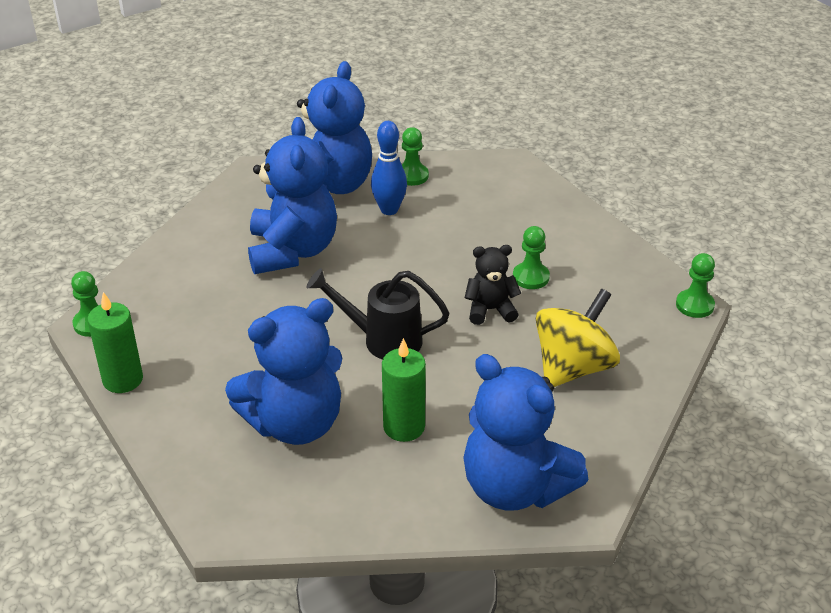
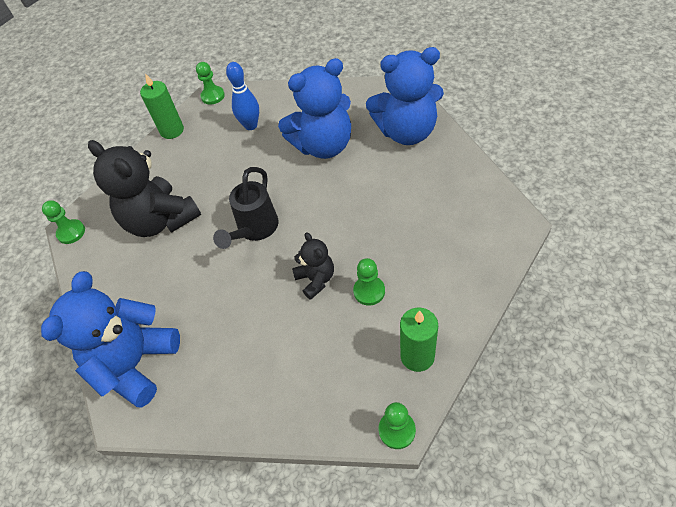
camera: 75 degrees right, 15 degrees up
(295, 423) = (160, 220): blue teddy bear -> black teddy bear
(382, 340) = (254, 230): black watering can -> black watering can turned 150 degrees counterclockwise
(389, 210) = (401, 174): blue bowling pin -> blue bowling pin (251, 125)
(404, 427) = (174, 276): green candle -> green candle (417, 356)
(412, 176) = (452, 169): green pawn -> green pawn (71, 232)
(573, 367) = (273, 358): yellow spinning top -> none

